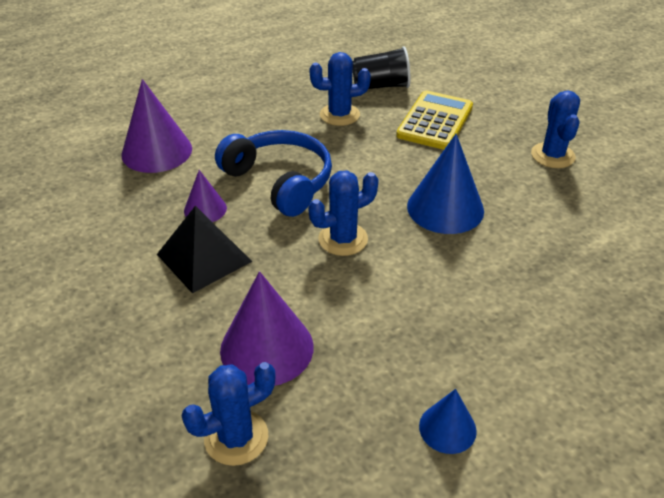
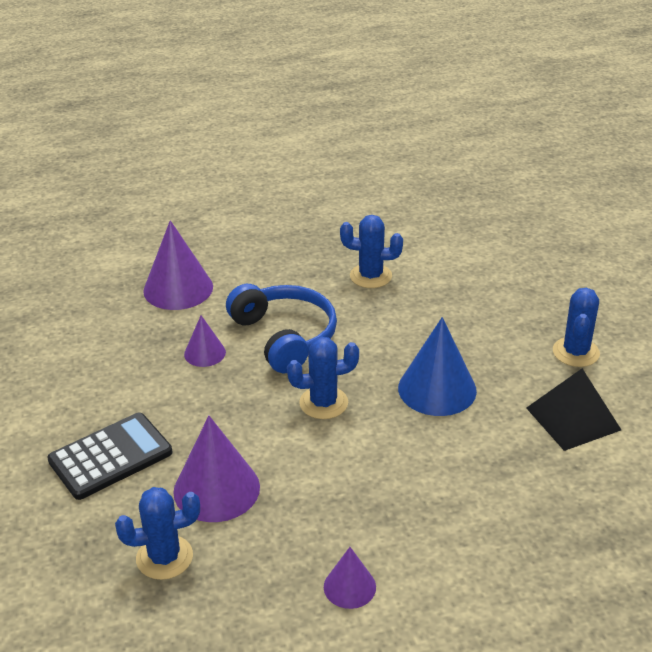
camera: 15 degrees right, 5 degrees down
(139, 334) = (110, 457): none -> black calculator
(204, 257) = (188, 398): black pyramid -> black pyramid (573, 418)
(381, 86) = (426, 250): black cup -> none
(435, 121) = (467, 297): yellow calculator -> none
(447, 428) = (349, 587): blue cone -> purple cone

